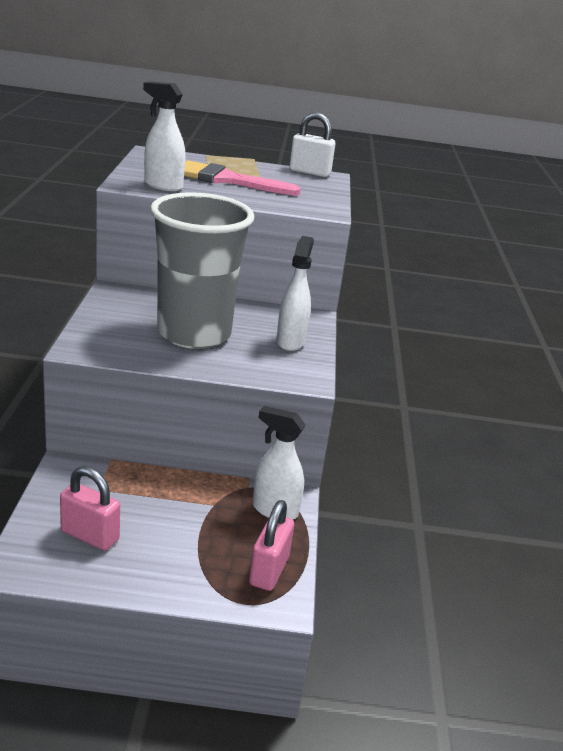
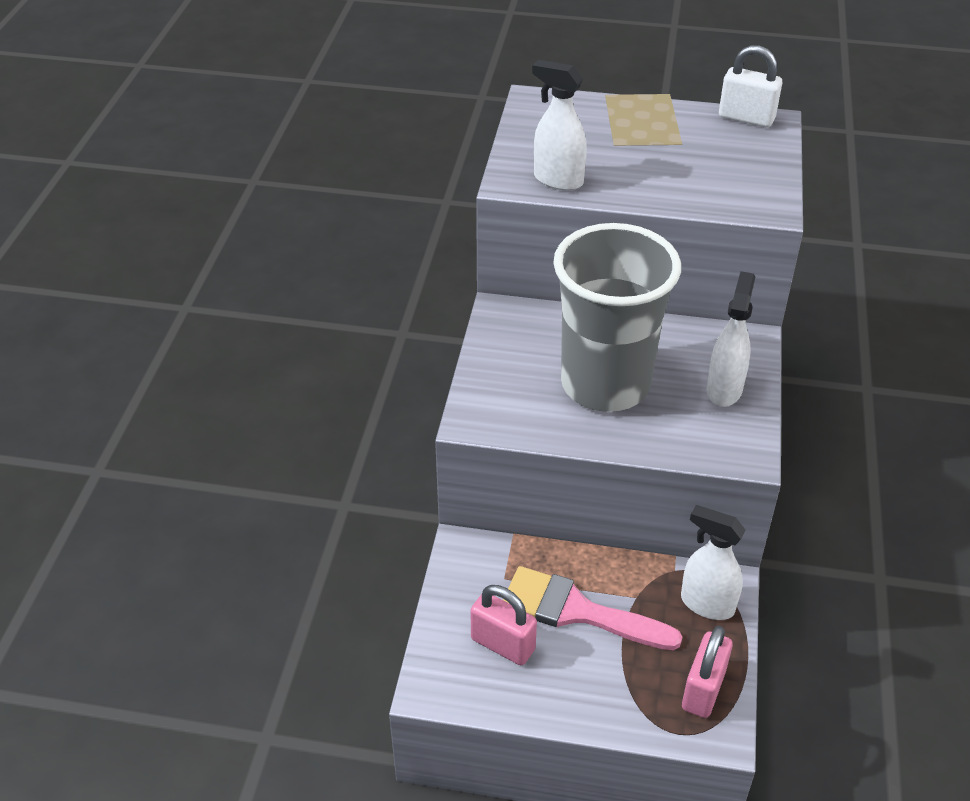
camera: 10 degrees right, 15 degrees up
(227, 180) = (638, 154): pink brush -> pink brush (577, 611)

